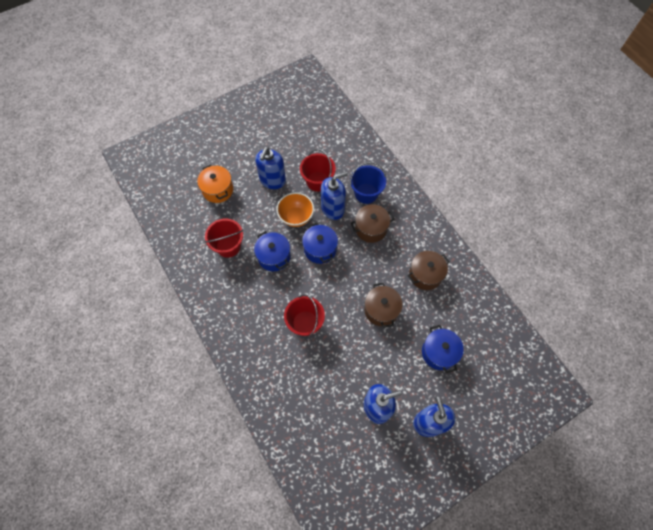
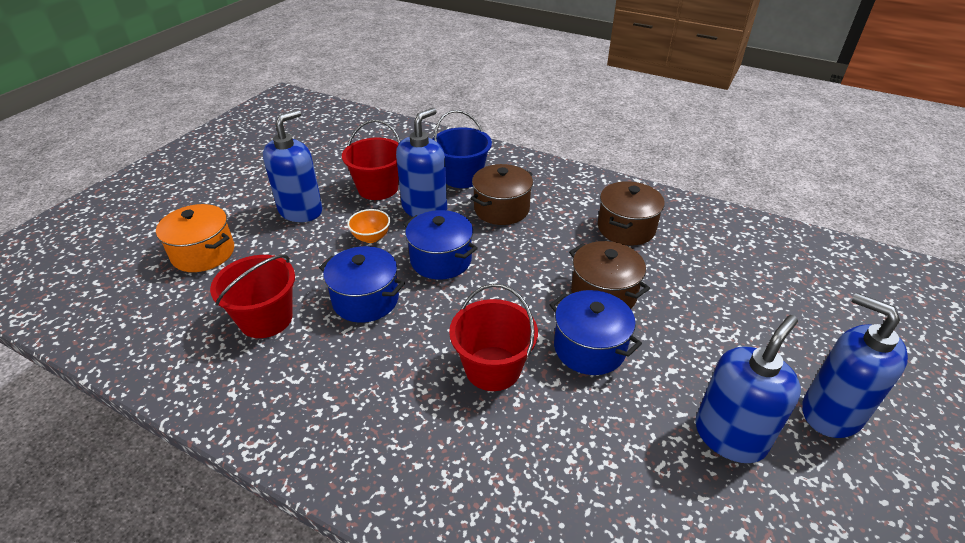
camera: 30 degrees left, 25 degrees down
(272, 180) = (301, 210): blue soap dispenser -> blue soap dispenser turned 135 degrees counterclockwise
(296, 217) = (371, 237): orange bowl -> orange bowl, size x0.61
(439, 352) = (739, 308): blue pot -> blue pot (589, 348)

